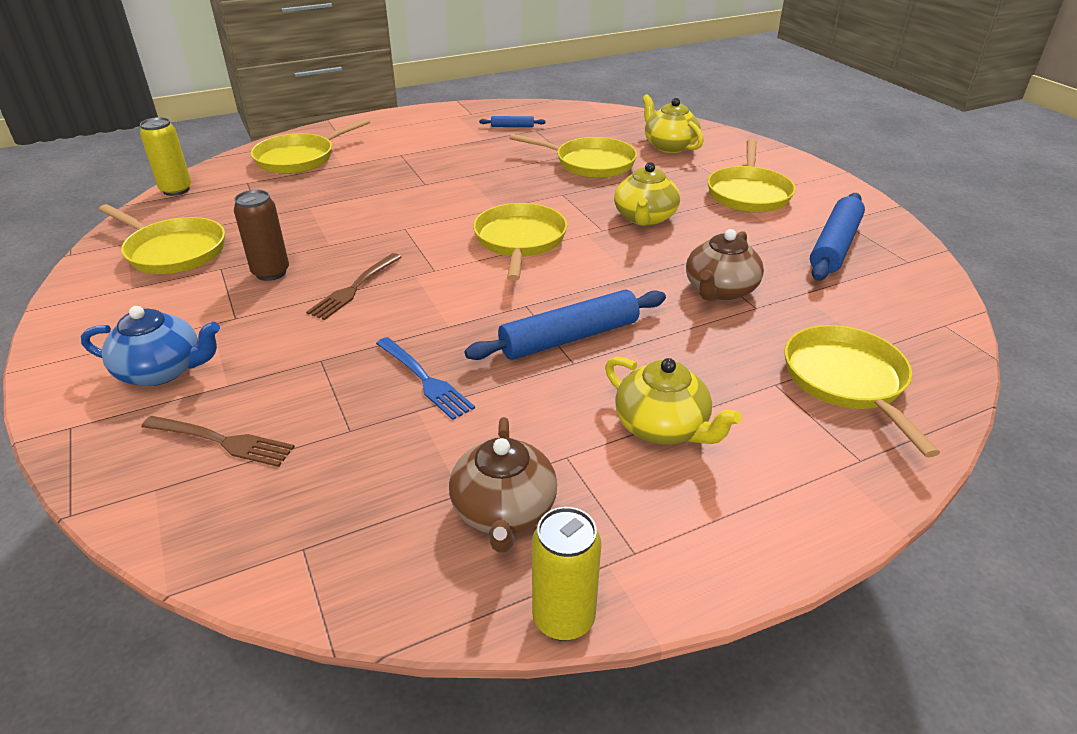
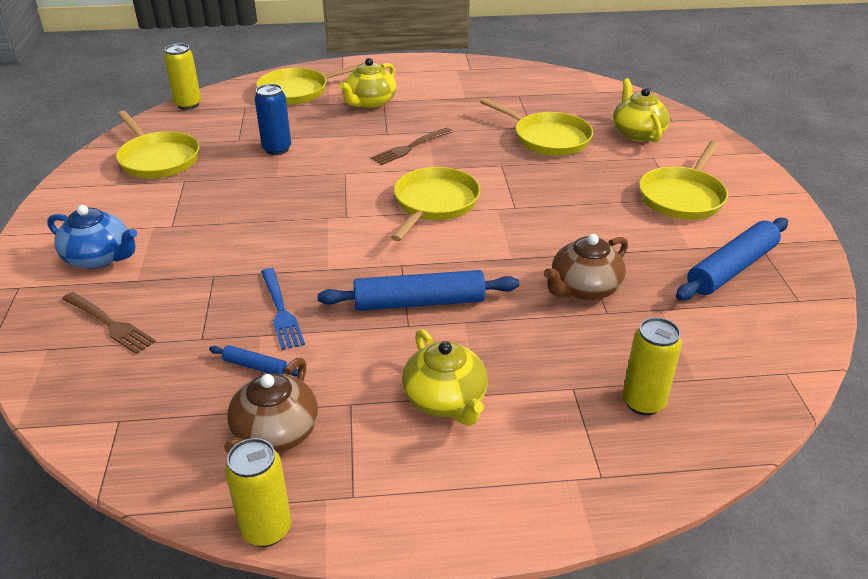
camera: 20 degrees right, 0 degrees up
(271, 273) = (218, 192): brown can -> none
(312, 218) = (277, 149): none -> blue can
(354, 288) = (273, 219): brown fork -> brown fork (410, 147)
(512, 126) = (499, 88): blue rolling pin -> blue rolling pin (255, 366)
(645, 218) = (562, 203): yellow teapot -> yellow teapot (370, 103)
(847, 381) = (643, 402): yellow pan -> yellow can

